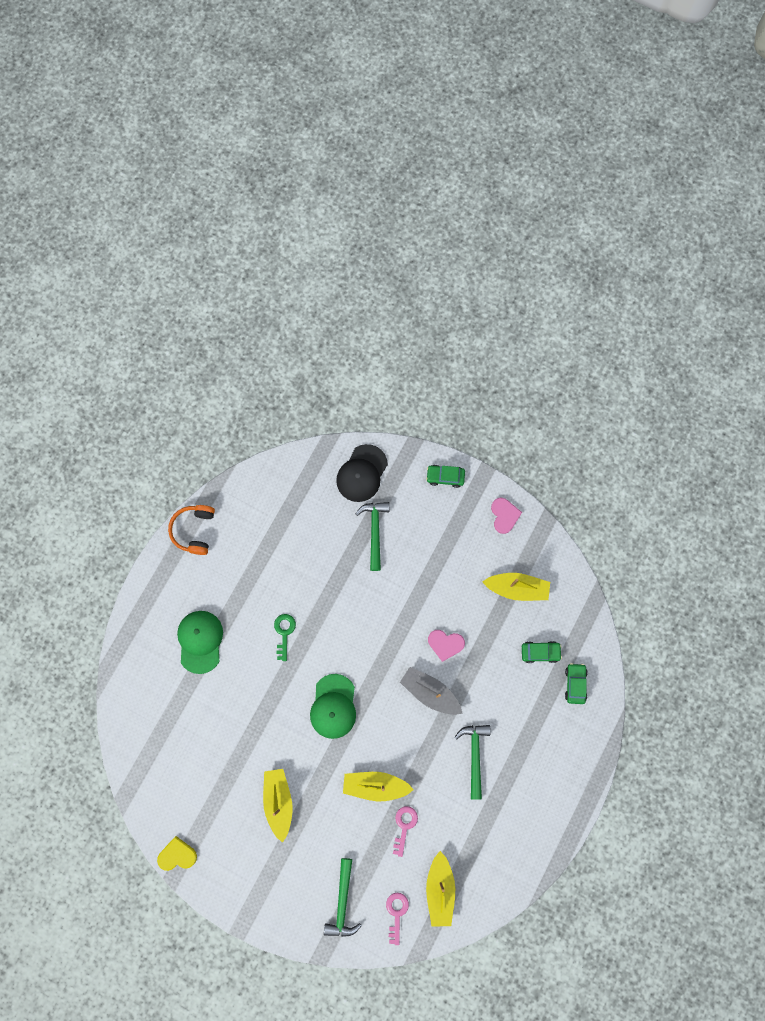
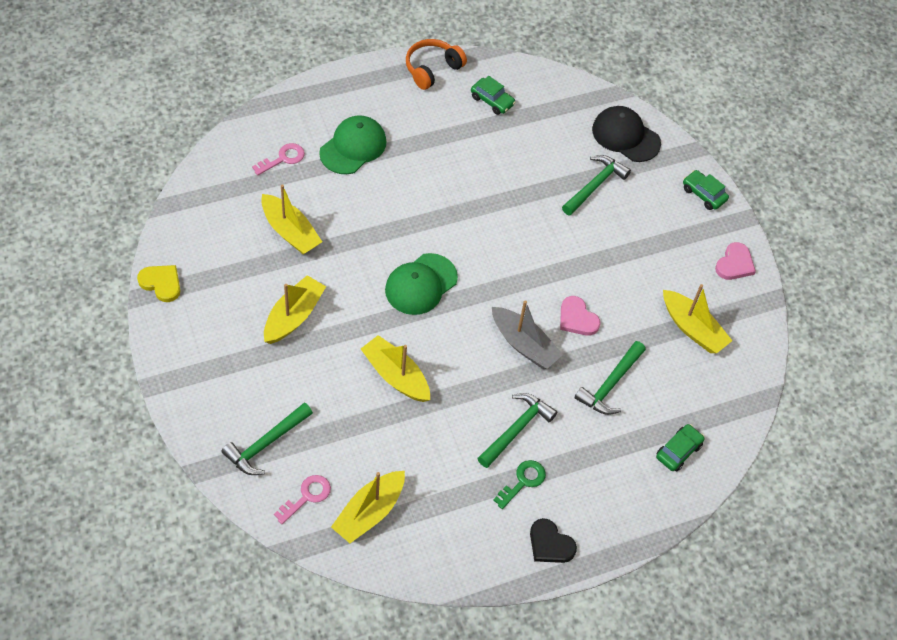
camera: 35 degrees right, 20 degrees down
(220, 743) = (290, 232): none -> yellow boat
(284, 633) = (434, 196): green key -> green key (523, 481)
(362, 473) = (625, 136): black cap -> black cap turned 60 degrees clockwise
(404, 826) = (389, 431): pink key -> pink key (283, 158)
(430, 692) = (524, 344): grey boat -> grey boat turned 150 degrees clockwise
(502, 673) = (610, 384): none -> green hammer
(540, 652) = (667, 397): green car -> green car (492, 101)
(554, 813) = (550, 544): none -> black heart

